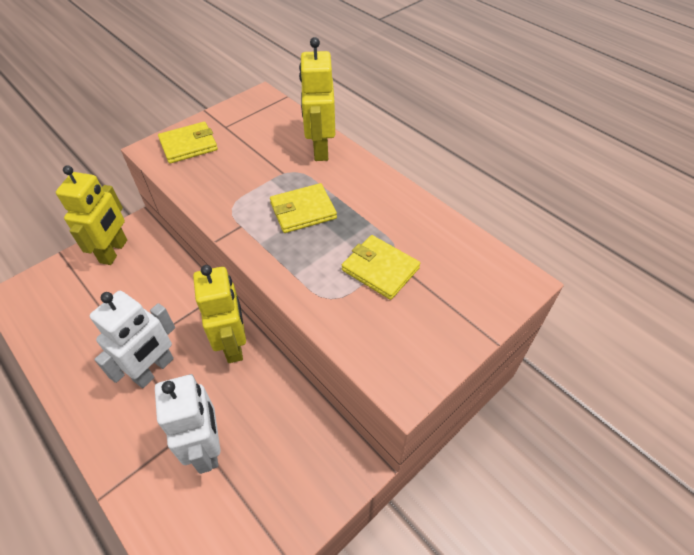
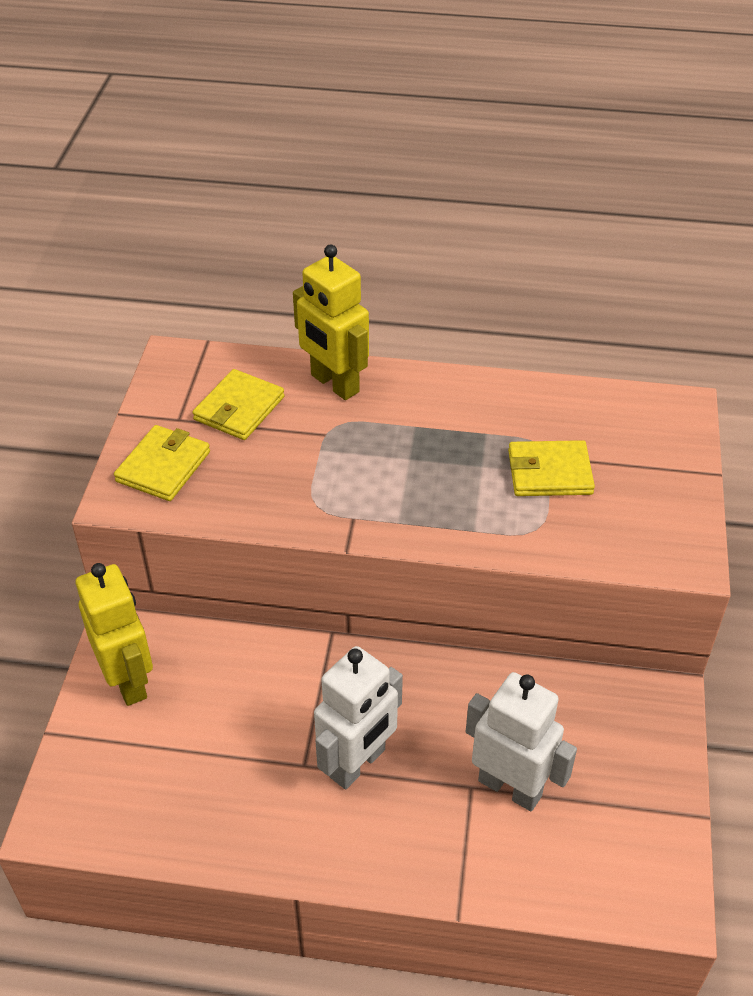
camera: 40 degrees left, 5 degrees down
(154, 370) = (358, 764): white robot -> white robot turned 45 degrees clockwise
(234, 345) = (416, 677): yellow robot -> none
(303, 211) = (402, 462): yellow wallet -> yellow wallet (239, 408)

